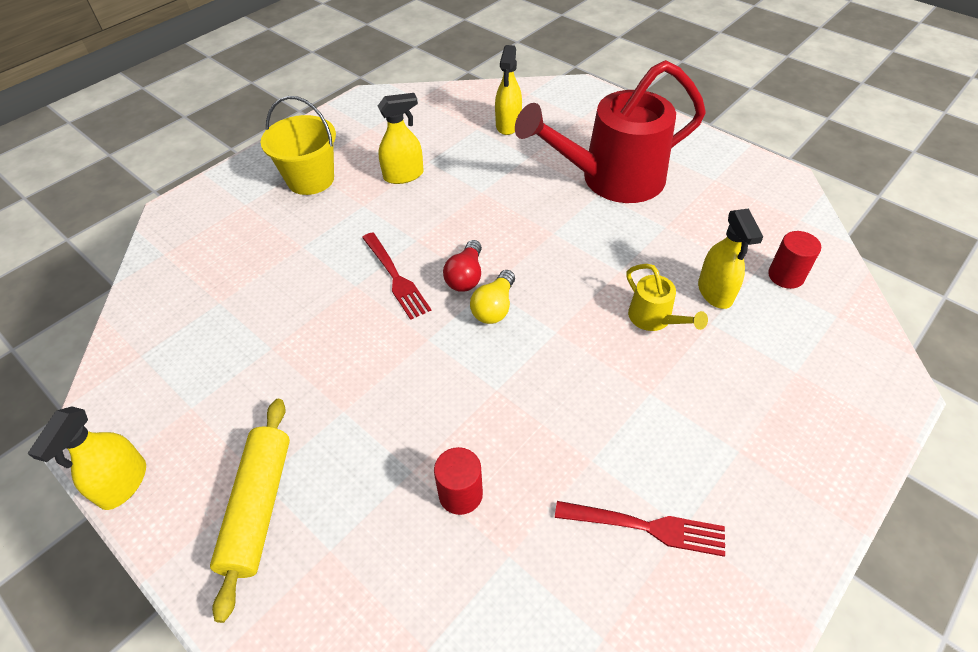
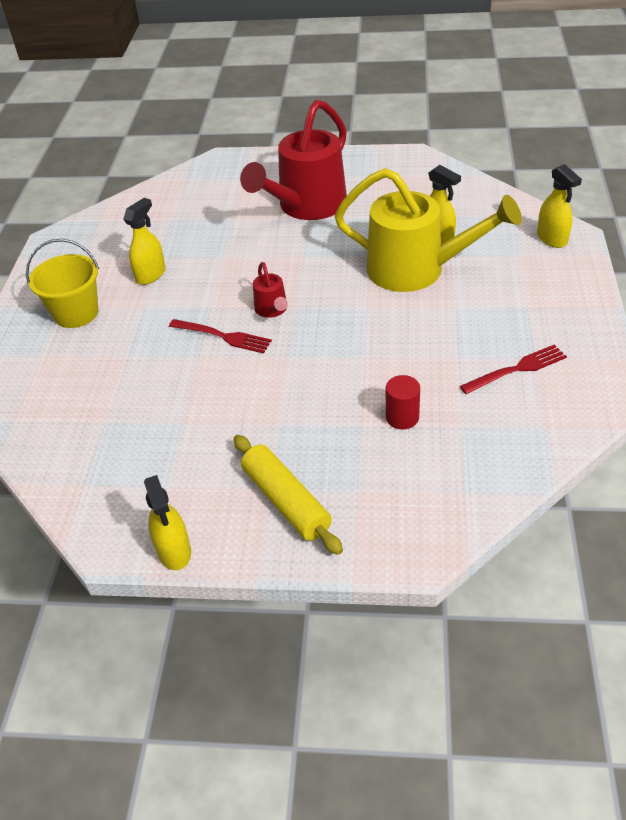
camera: 35 degrees left, 5 degrees down
(466, 276) = (272, 310): red light bulb -> red watering can
(494, 307) = (312, 316): yellow light bulb -> none
(508, 125) = (193, 206): yellow spray bottle -> yellow spray bottle (552, 239)
(654, 319) = (417, 270): yellow watering can -> yellow watering can, size x2.32
(786, 276) = (467, 209): red cylinder -> none

